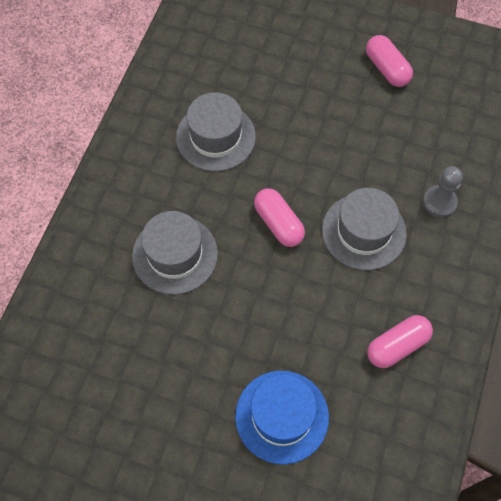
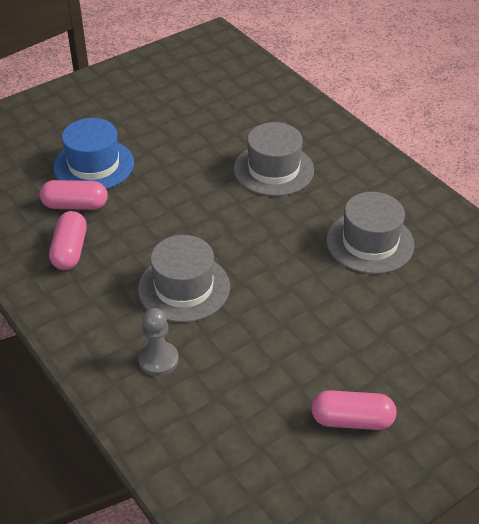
camera: 125 degrees right, 20 degrees down
(278, 223) = (244, 239): pink capsule -> pink capsule (75, 205)

